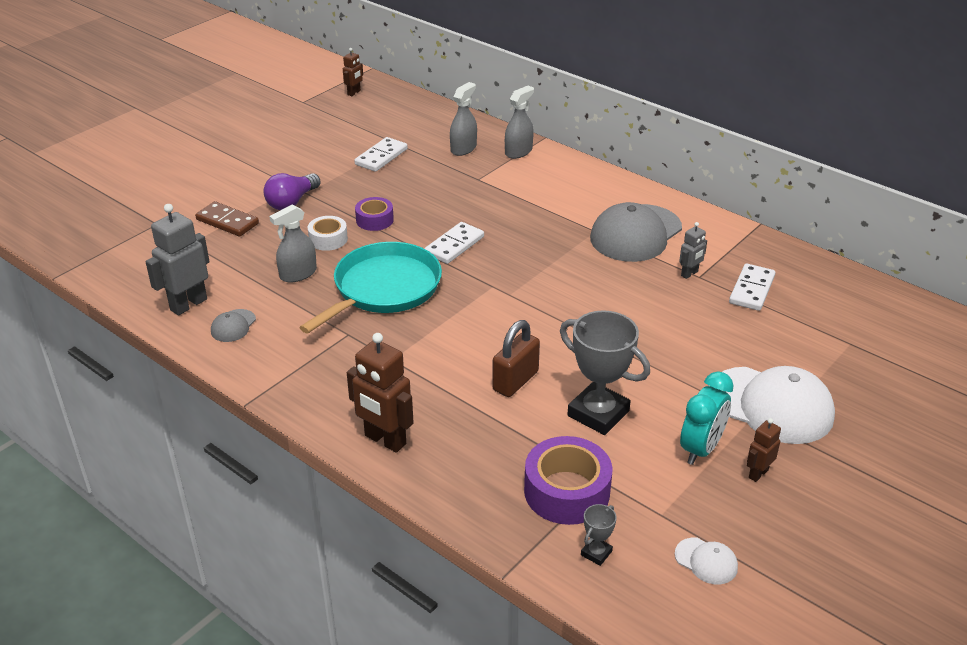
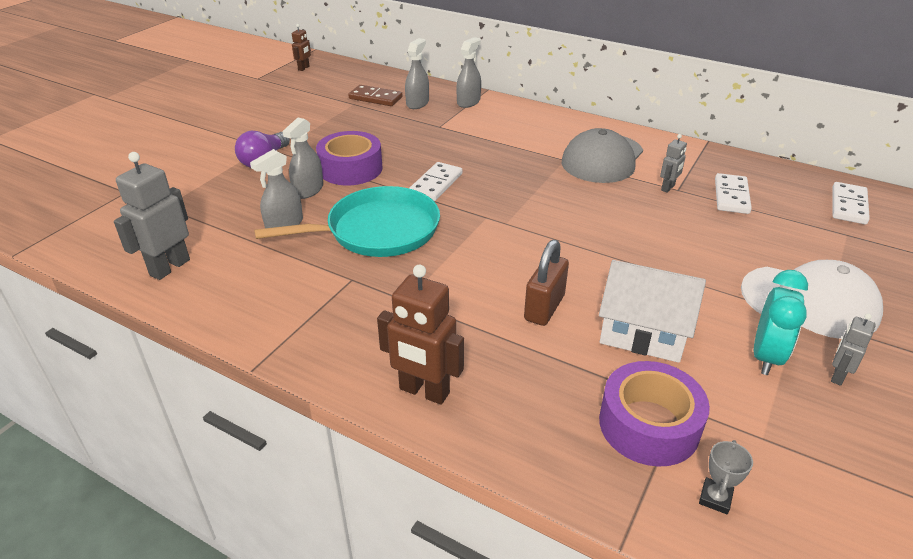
camera: 10 degrees left, 0 degrees up
(227, 221) = (201, 183): brown domino -> brown domino (375, 98)
(233, 326) = (223, 284): grey cap -> none
(328, 239) = (308, 190): white tape -> grey spray bottle
(374, 220) = (351, 169): purple tape -> purple tape, size x1.70
(381, 157) = (342, 115): white domino -> white domino (848, 205)
(383, 289) = (377, 230): turquoise pan -> turquoise pan turned 45 degrees clockwise
(598, 413) = (643, 332): grey trophy -> white house
(706, 561) = (841, 489): white cap -> none
(758, 473) = (837, 376): brown robot -> grey robot

